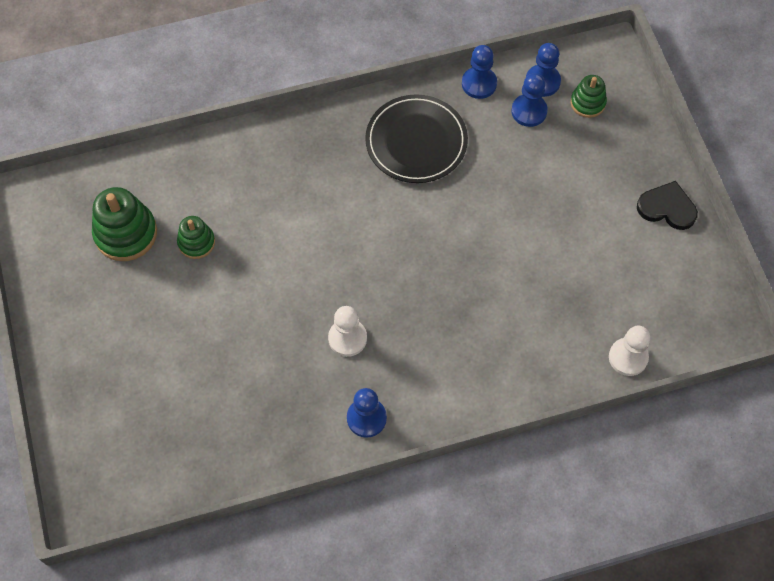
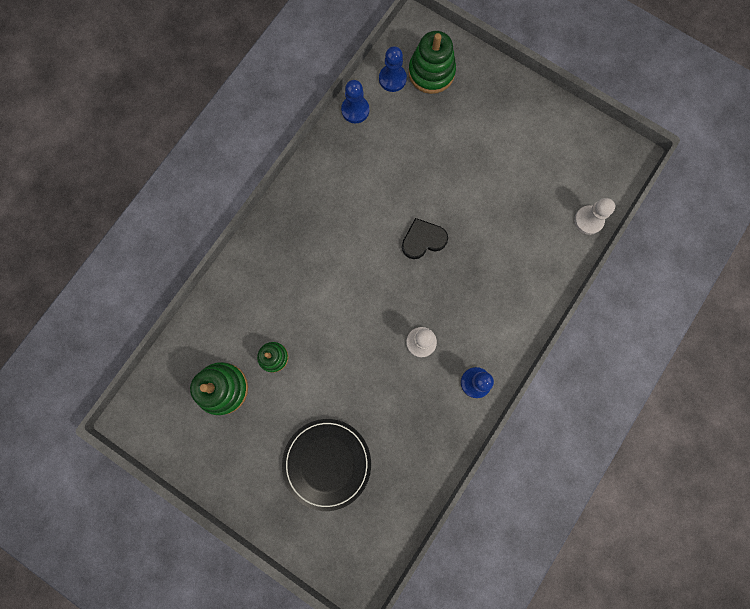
camera: 40 degrees left, 15 degrees up
(416, 141) = (350, 179): black plate -> black plate (327, 463)
(529, 111) = (401, 105): blue pawn -> none
(588, 103) = (431, 72): green stacking toy -> green stacking toy, size x1.69
(667, 208) = (533, 107): black heart -> black heart (423, 240)

